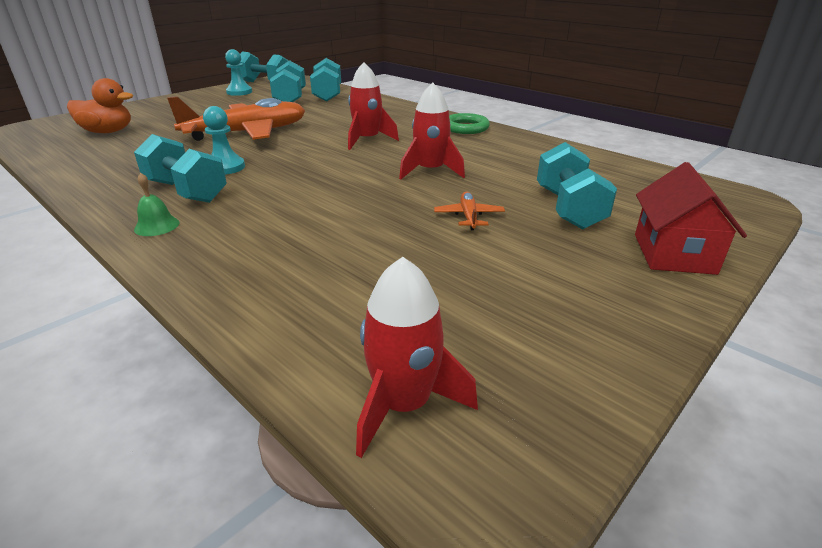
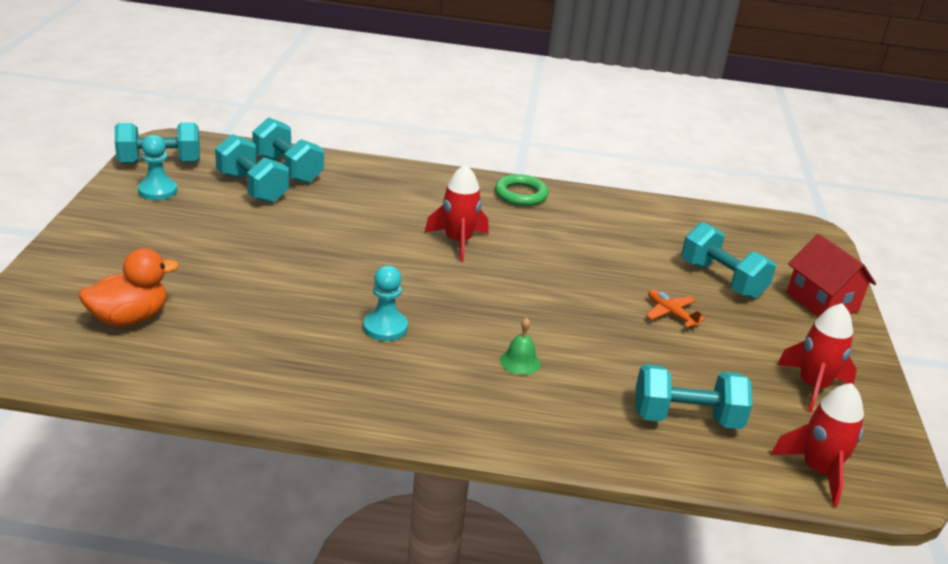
camera: 40 degrees left, 0 degrees up
(157, 226) = (456, 419): green bell -> green bell (520, 362)
(186, 191) = (406, 372): turquoise dumbbell -> turquoise dumbbell (686, 418)
(247, 133) = (312, 267): orange plane -> none
(430, 171) = (574, 269): red rocket -> red rocket (812, 386)

